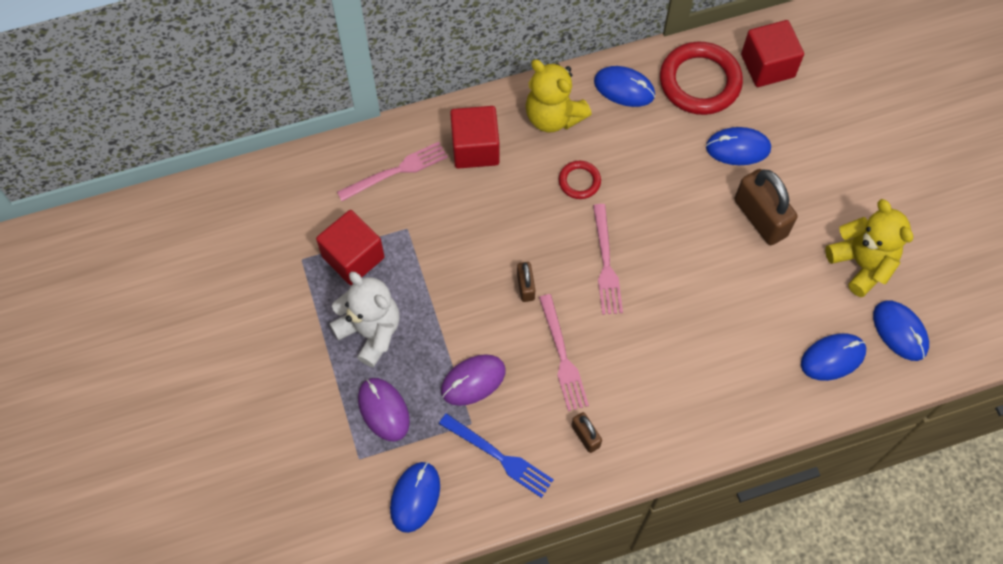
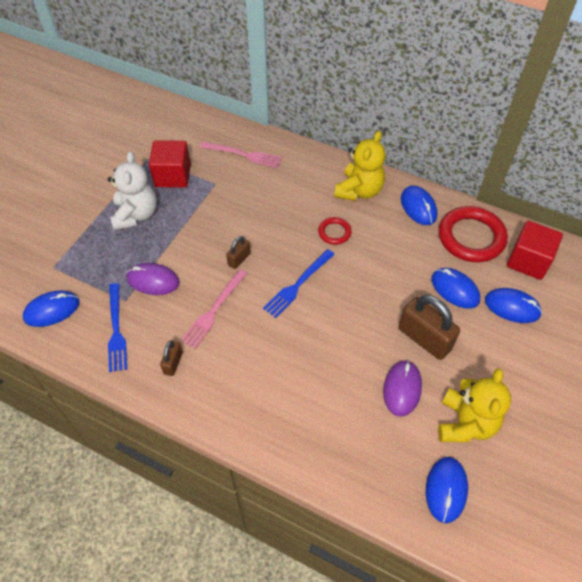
camera: 45 degrees right, 10 degrees down
(383, 410) = (93, 255): purple mouse -> purple mouse (402, 389)
(475, 148) = (297, 174): red cube -> none
(553, 116) = (359, 191): yellow teddy bear -> yellow teddy bear turned 150 degrees counterclockwise
(606, 263) = (298, 285): pink fork -> blue fork
(760, 218) = (424, 338): brown padlock -> brown padlock turned 60 degrees counterclockwise
(832, 358) = (377, 462): blue mouse -> blue mouse (512, 307)

